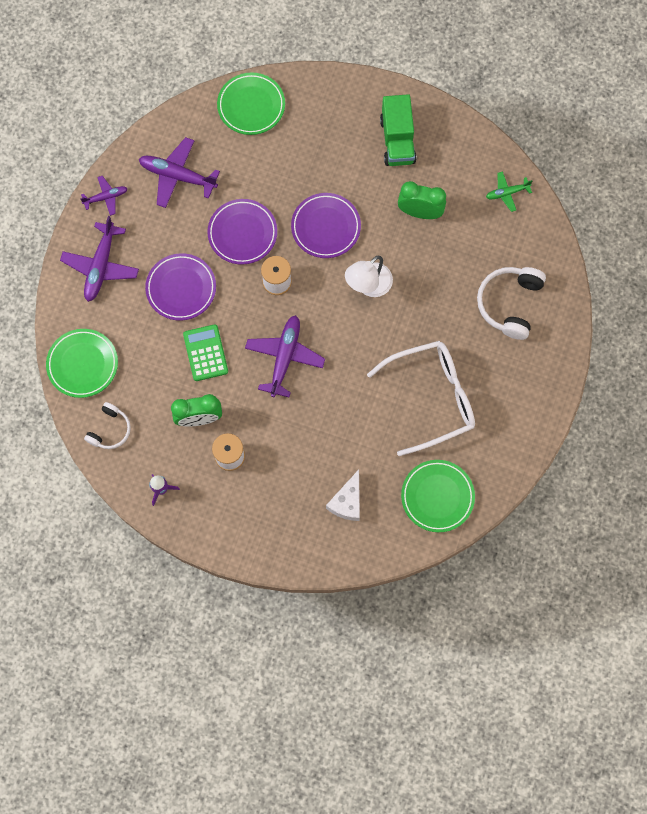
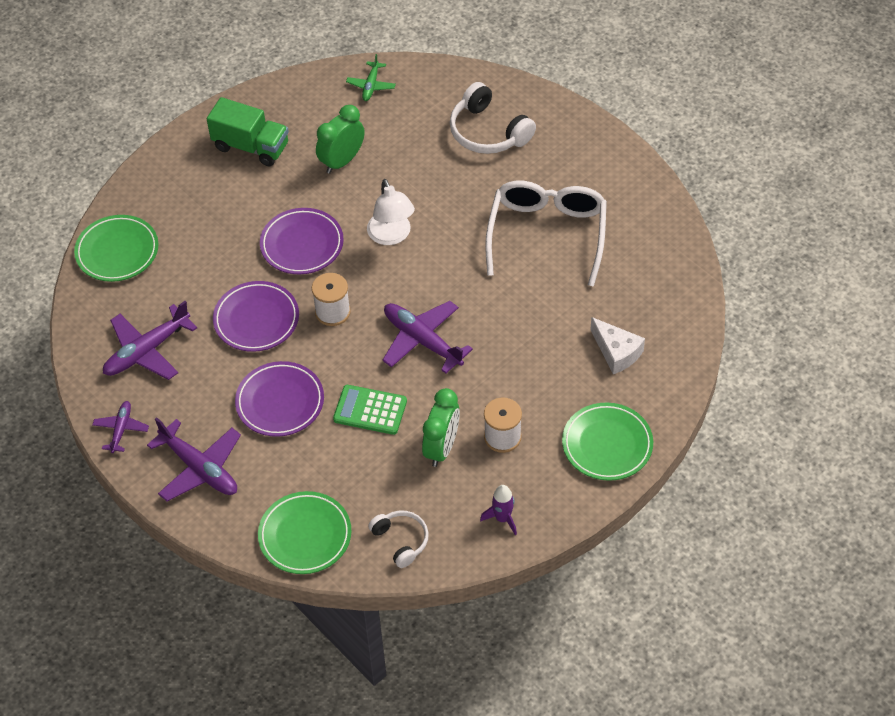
camera: 60 degrees left, 20 degrees down
(437, 496) = (655, 274): green plate -> green plate (607, 445)

